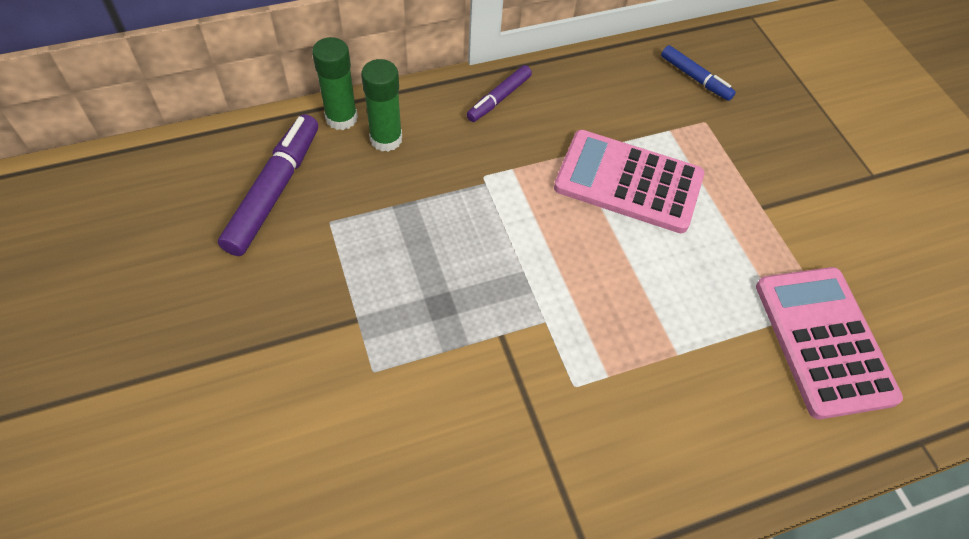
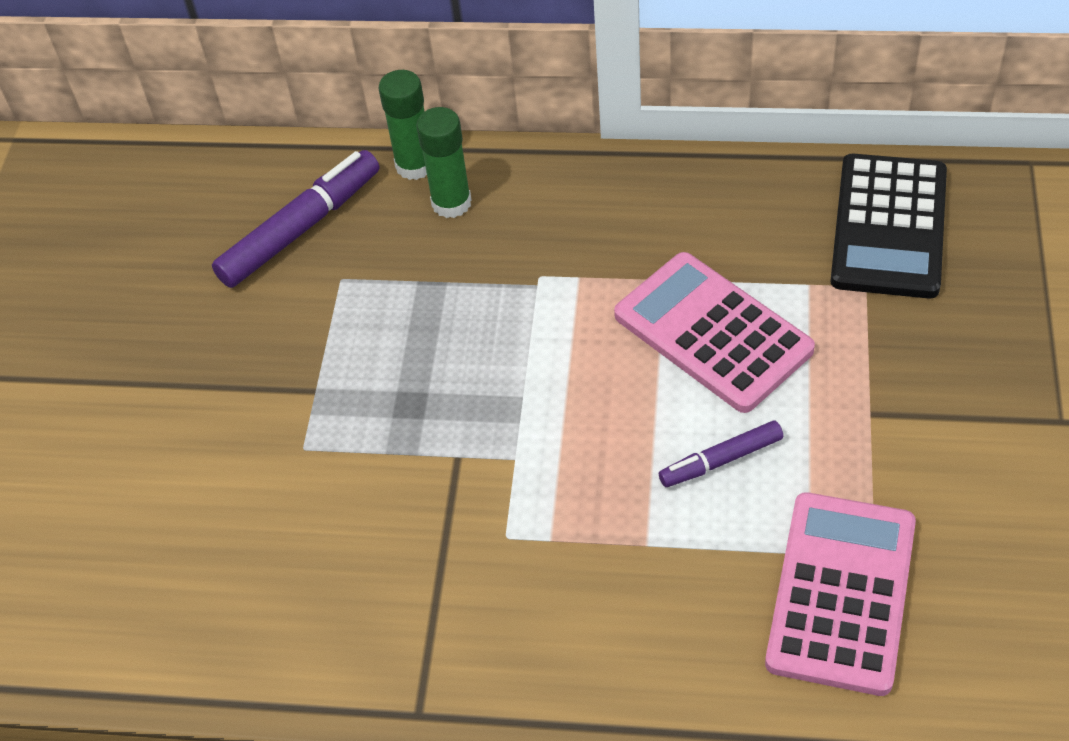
camera: 35 degrees right, 5 degrees down
(499, 98) = (612, 189): purple marker -> purple marker (721, 460)
(695, 78) = (889, 227): blue marker -> black calculator

